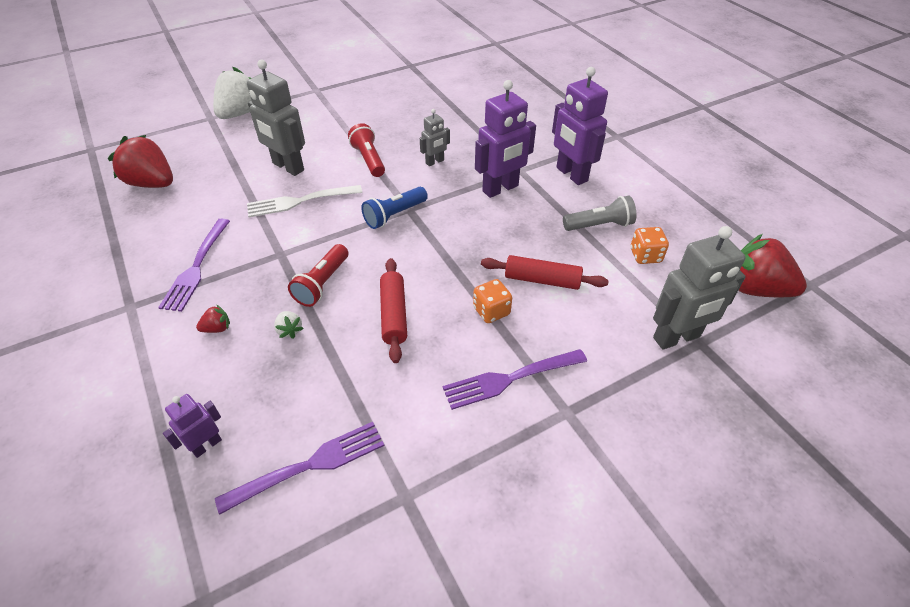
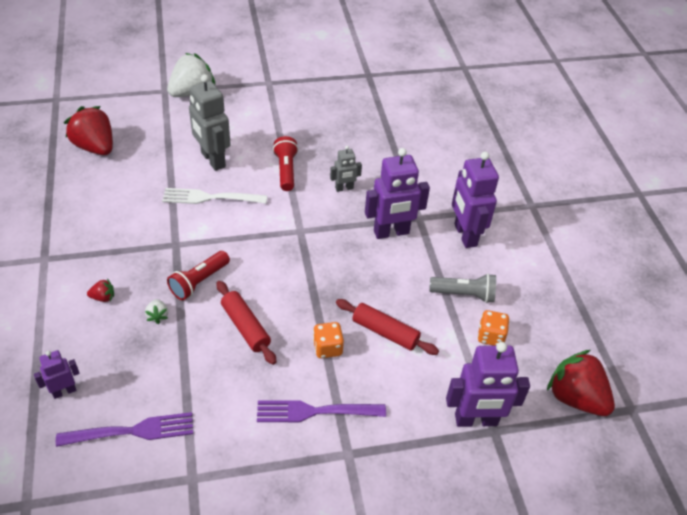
camera: 15 degrees right, 0 degrees up
(197, 266) = (105, 237): purple fork -> none
(394, 215) = (285, 233): blue flashlight -> none
(394, 314) = (246, 327): red rolling pin -> red rolling pin turned 45 degrees counterclockwise
(676, 338) = (476, 420): grey robot -> purple robot

